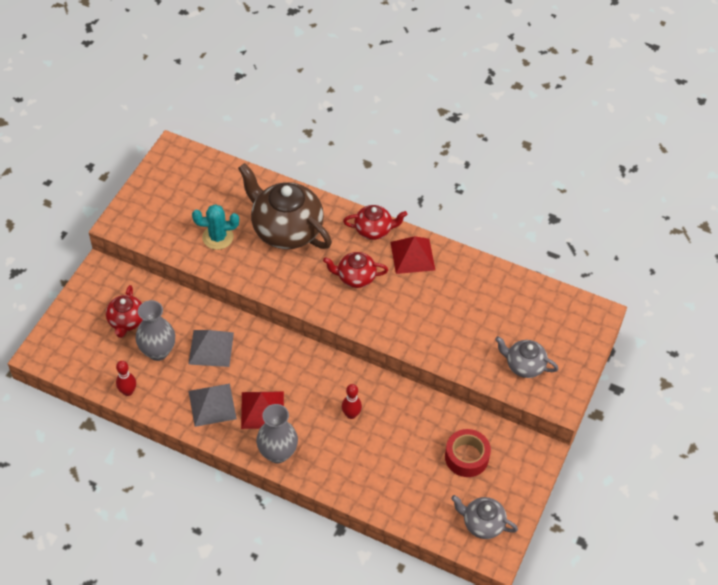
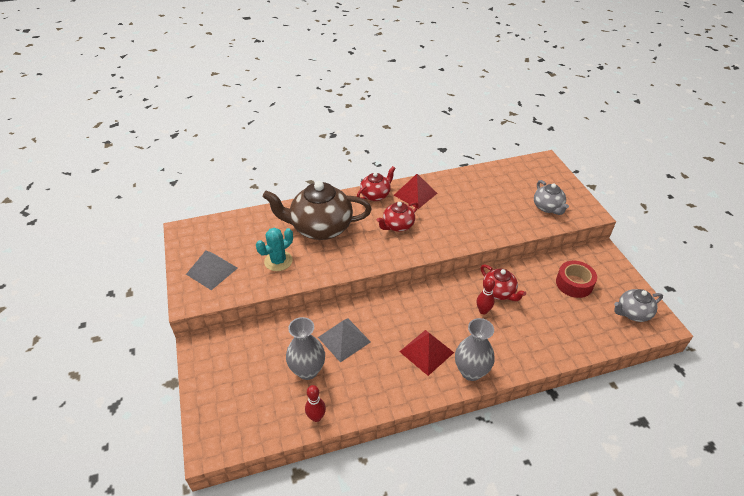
camera: 40 degrees left, 10 degrees down
(126, 321) = (259, 368): red teapot -> red teapot (499, 292)
(212, 405) = (389, 376): grey pyramid -> grey pyramid (212, 271)
(524, 365) = (548, 208): grey teapot -> grey teapot turned 90 degrees counterclockwise

